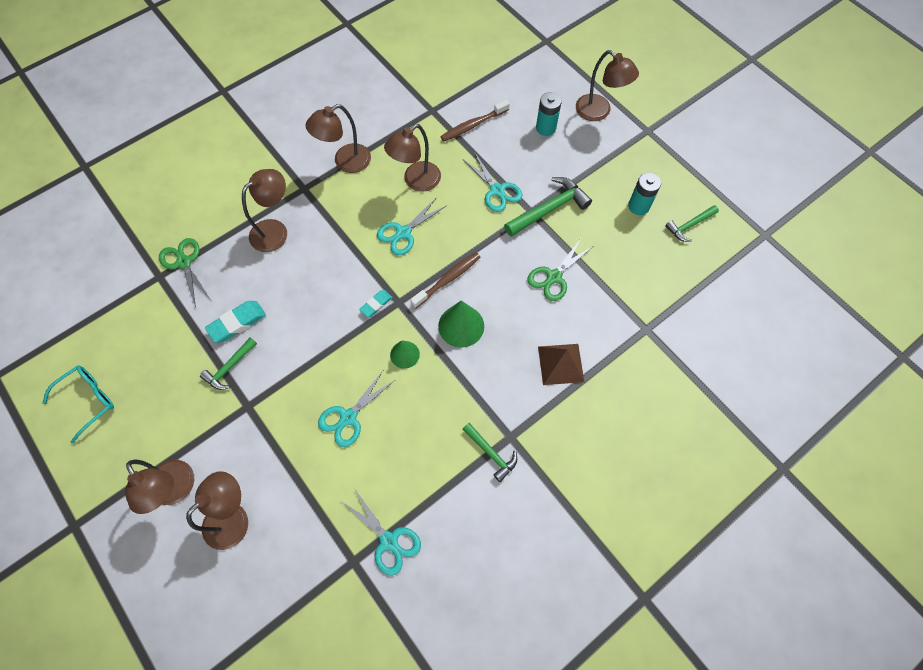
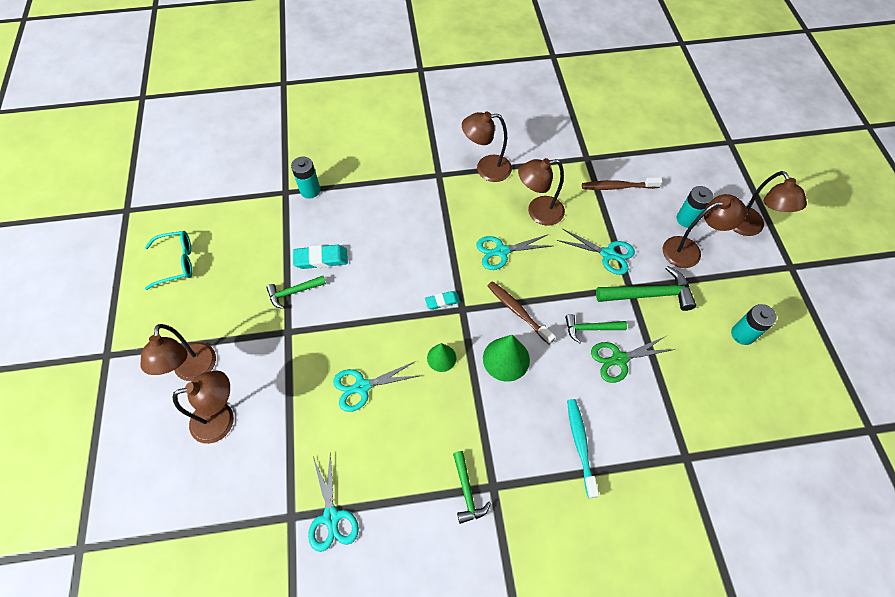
camera: 30 degrees right, 5 degrees down
(184, 263) = (310, 190): green scissors -> turquoise battery
(275, 230) = (395, 198): brown lamp -> brown lamp (689, 250)
(448, 279) = (518, 311): brown toothbrush -> brown toothbrush turned 120 degrees counterclockwise
(497, 190) = (607, 254): turquoise scissors -> turquoise scissors turned 60 degrees counterclockwise
(560, 364) = (580, 444): brown pyramid -> turquoise toothbrush
(689, 226) = (788, 379): green hammer -> green hammer (590, 328)

